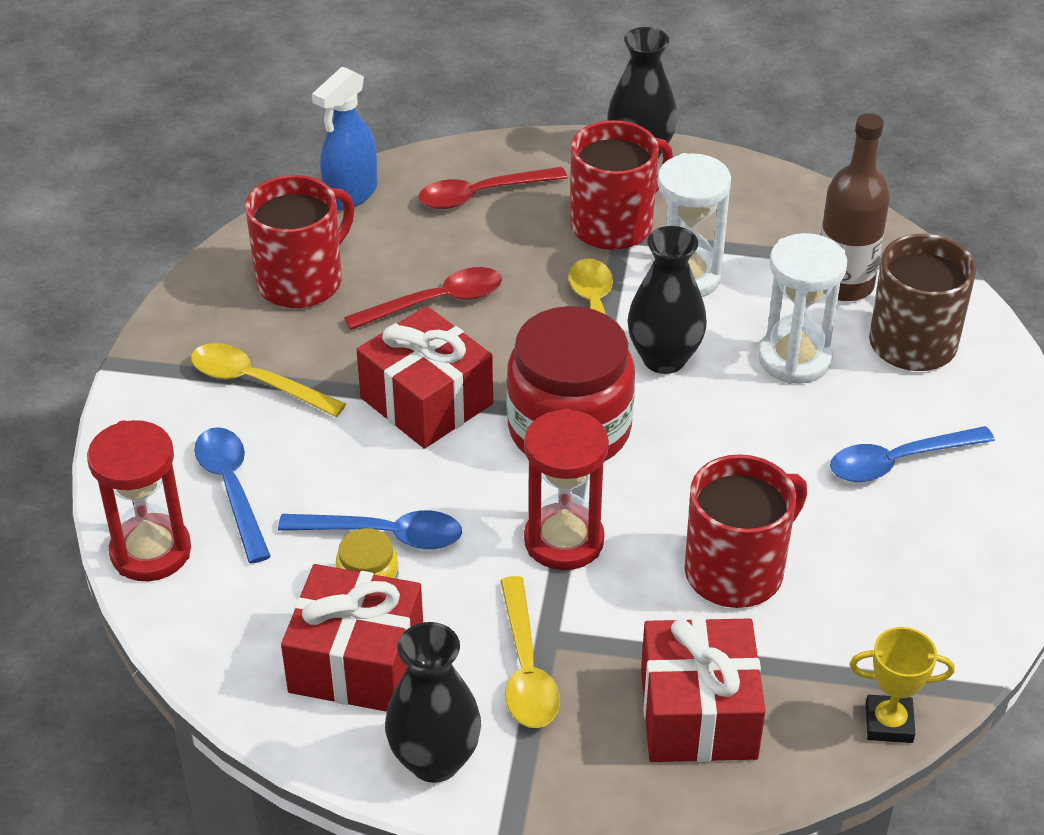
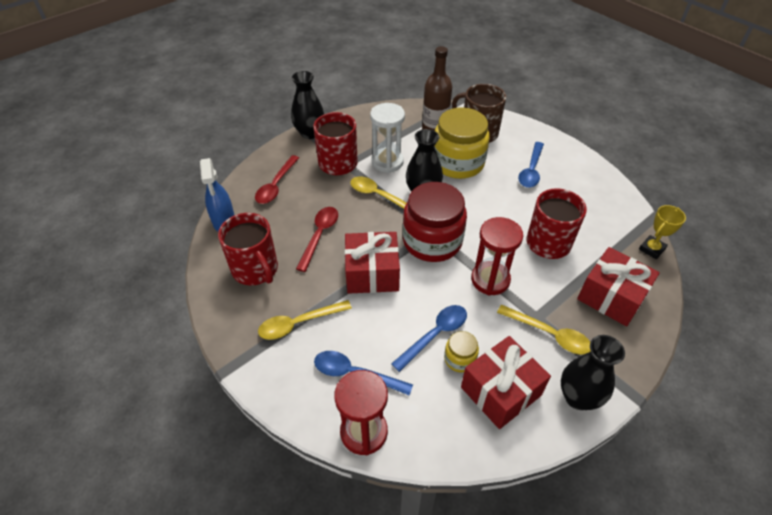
camera: 50 degrees left, 5 degrees up
(302, 281) = (255, 269): red mug -> red mug turned 150 degrees clockwise
(794, 359) = (458, 163): white hourglass -> yellow jar

